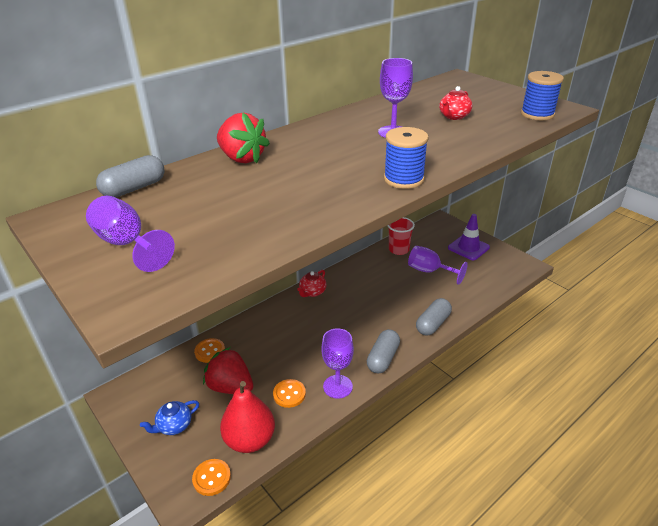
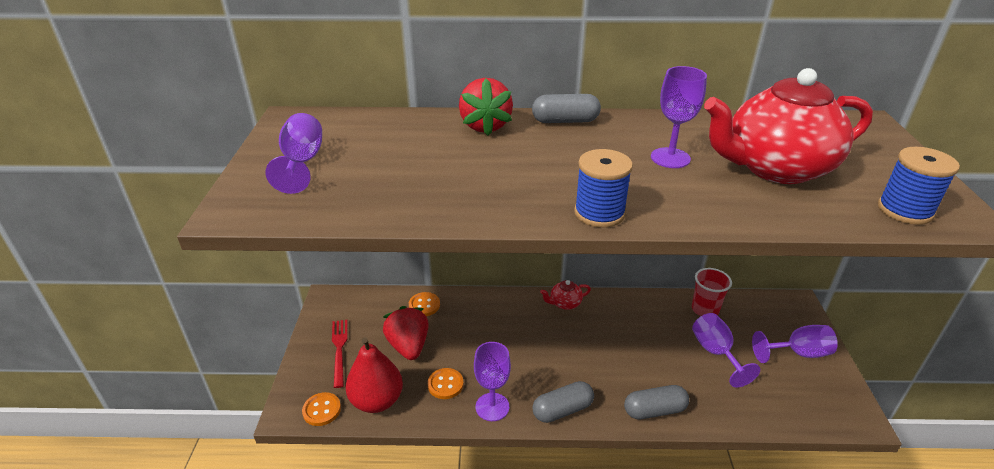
camera: 40 degrees right, 0 degrees up
(134, 188) = (370, 119): grey capsule -> grey capsule (565, 121)
(174, 426) = (339, 350): blue teapot -> red fork
(453, 116) = (775, 168): red teapot -> red teapot, size x2.44
(468, 248) = (798, 353): purple traffic cone -> purple goblet

